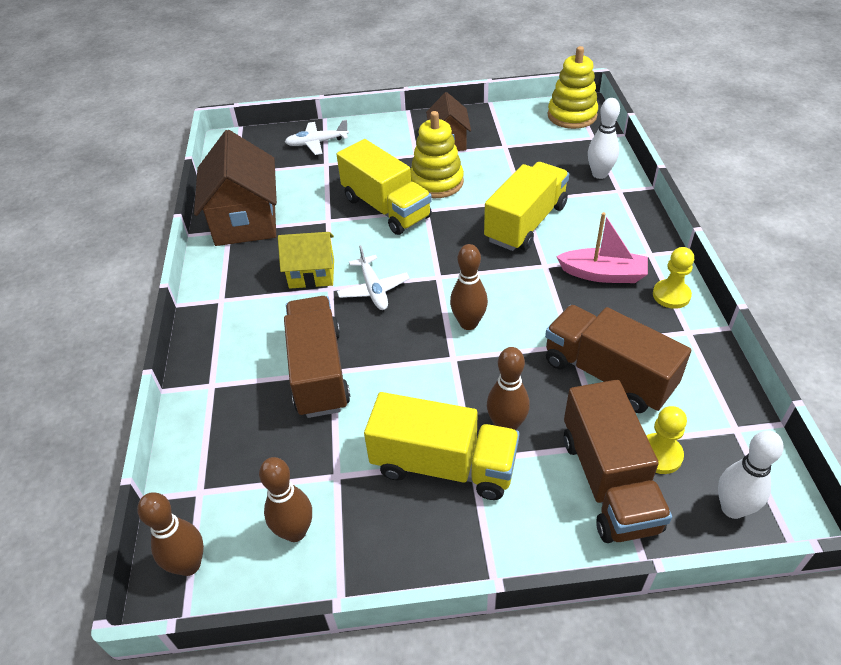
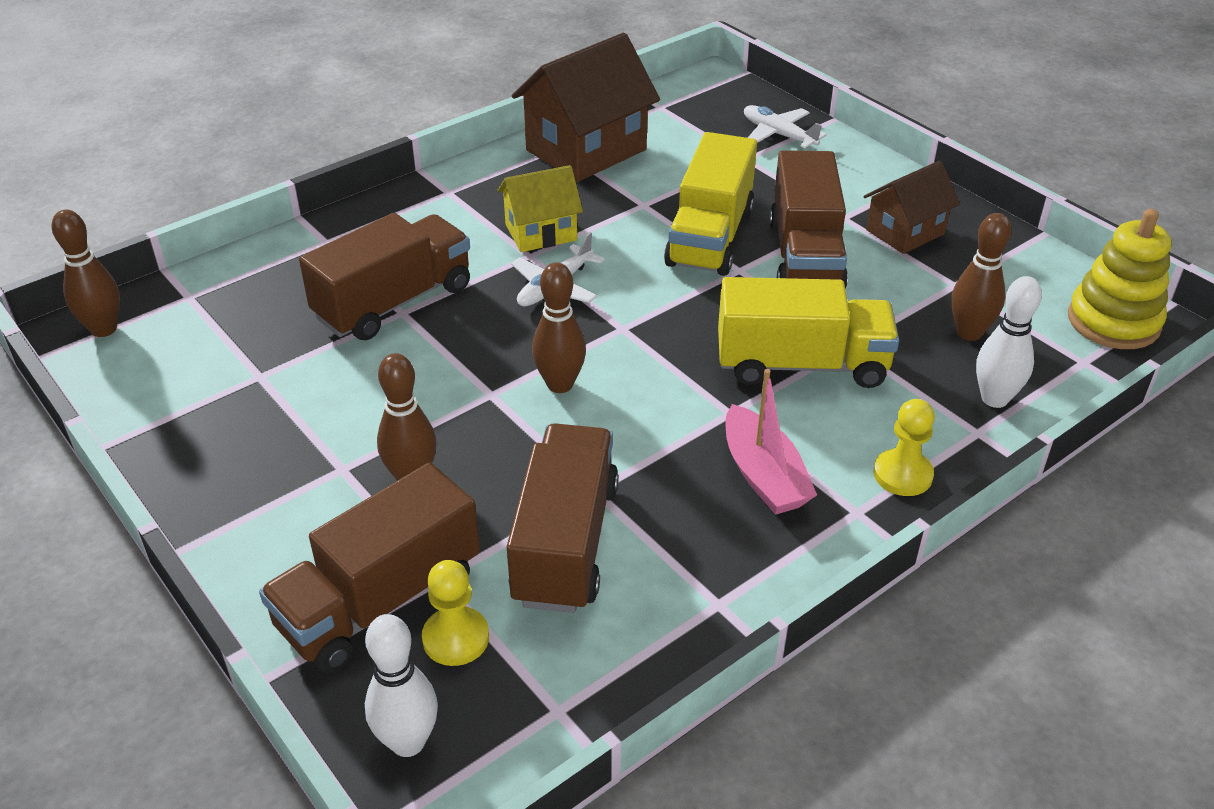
camera: 55 degrees right, 5 degrees down
(295, 531) = (174, 378): brown bowling pin -> brown bowling pin (969, 333)
(312, 274) = (541, 232): yellow house -> yellow house turned 75 degrees counterclockwise
(436, 182) = (804, 256): yellow stacking toy -> brown truck
(443, 465) = (320, 449): yellow truck -> none
(671, 295) = (782, 562): yellow pawn -> yellow pawn (902, 474)

